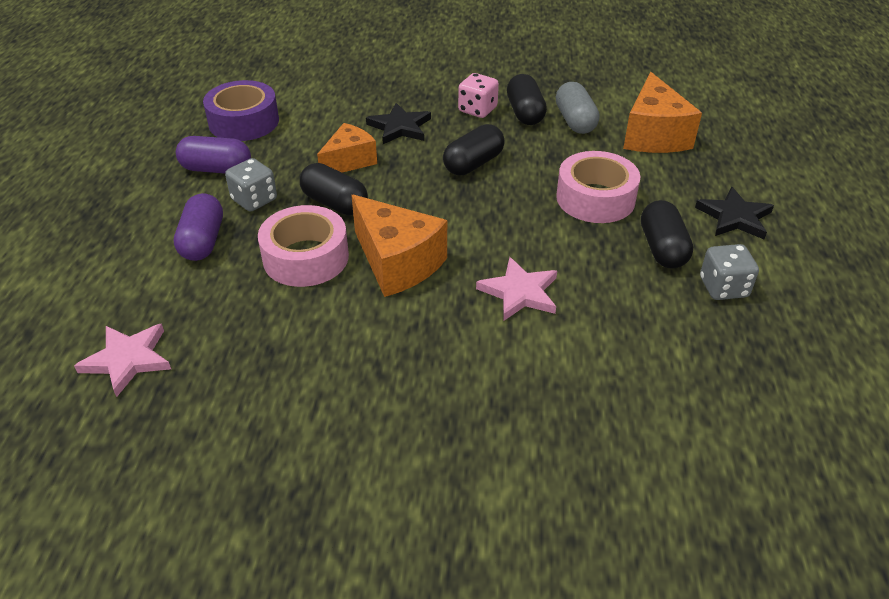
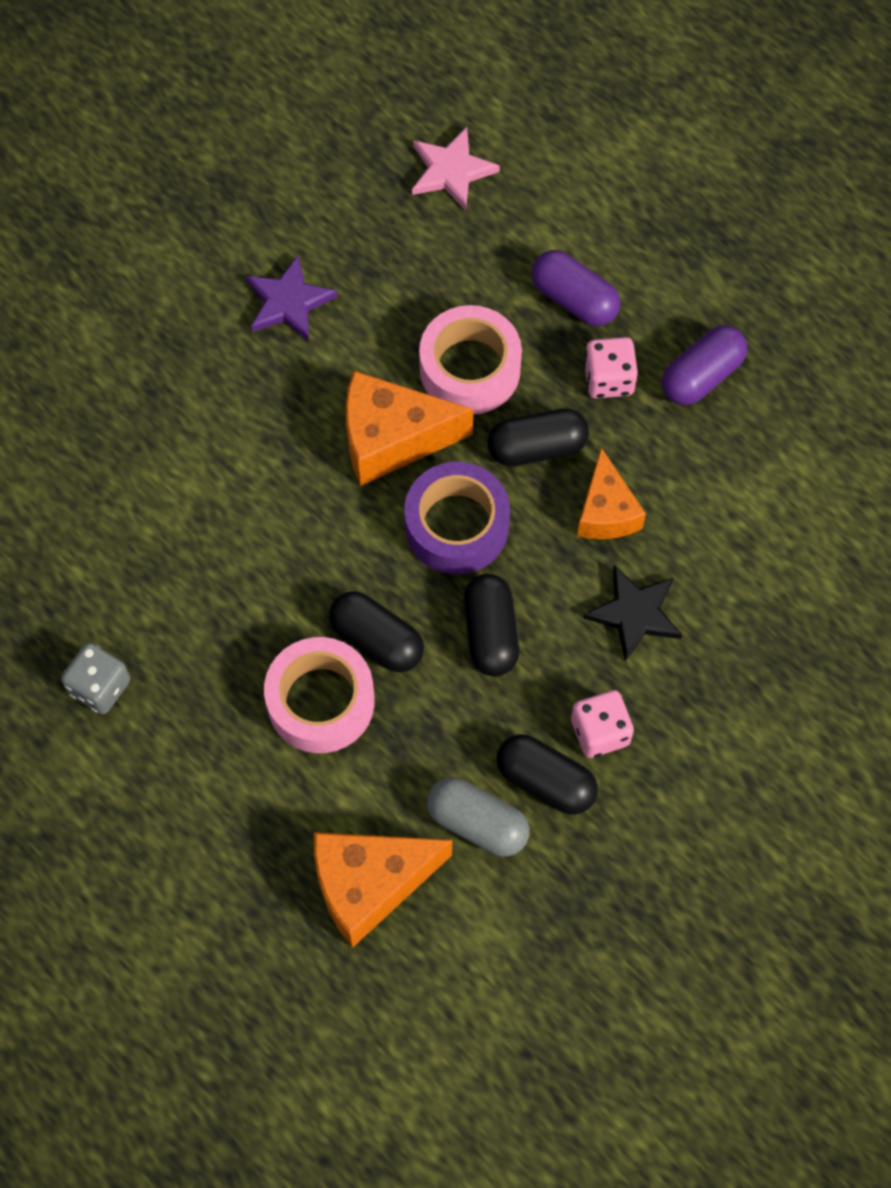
camera: 130 degrees right, 25 degrees up
(244, 122) = (789, 456): purple tape -> purple tape (456, 526)
(254, 200) = (608, 379): grey dice -> pink dice
(341, 379) = (288, 302): none -> purple star
(519, 292) = (258, 508): pink star -> none
(653, 135) = (369, 885): orange cheese -> orange cheese turned 60 degrees counterclockwise
(662, 248) = (194, 688): black capsule -> black capsule (377, 640)
(734, 217) = (167, 809): black star -> none

